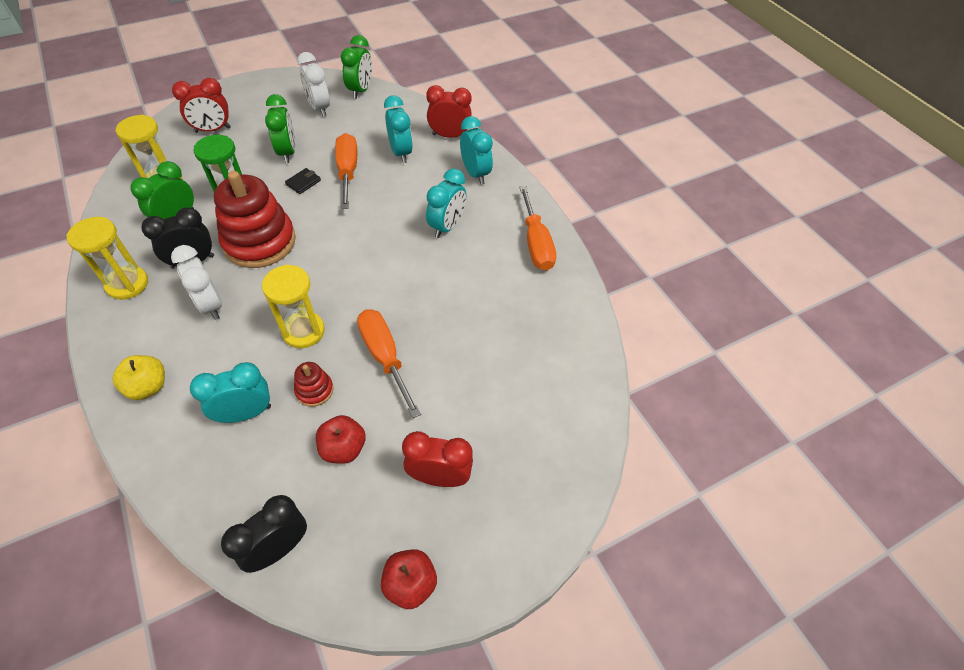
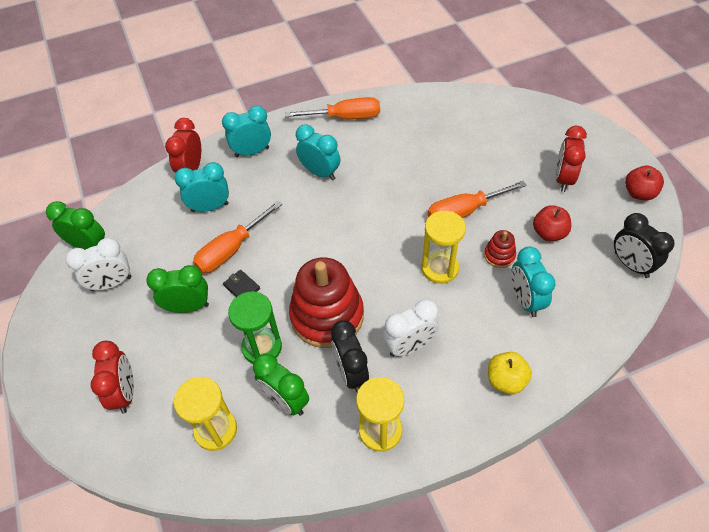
camera: 80 degrees left, 0 degrees up
(347, 172) = (231, 250): orange screwdriver -> orange screwdriver turned 45 degrees counterclockwise

